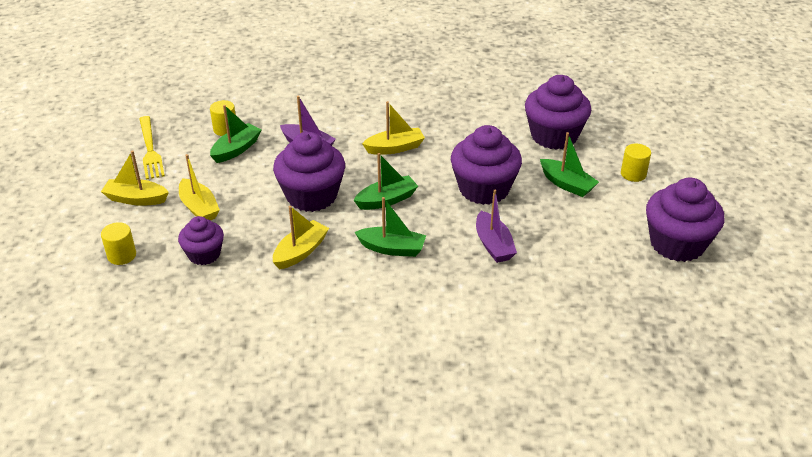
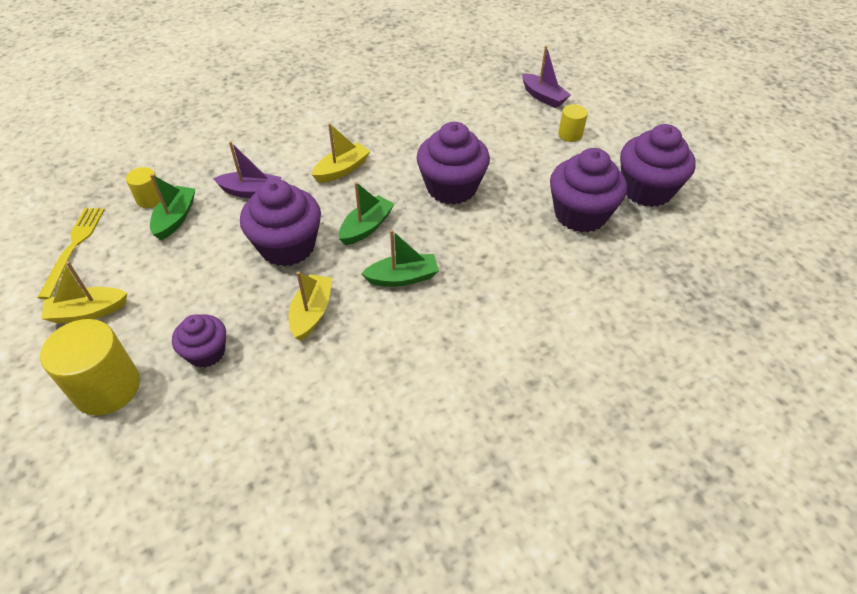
camera: 25 degrees left, 10 degrees up
(122, 255) = (107, 388): yellow cylinder -> yellow cylinder, size x1.88
(150, 150) = (74, 247): yellow fork -> yellow fork turned 135 degrees counterclockwise
(199, 208) = (170, 299): yellow boat -> none
(493, 245) = (495, 242): purple boat -> purple boat (543, 97)
(554, 136) = (481, 117): purple cupcake -> purple cupcake (580, 214)
(567, 184) = (521, 161): green boat -> none

